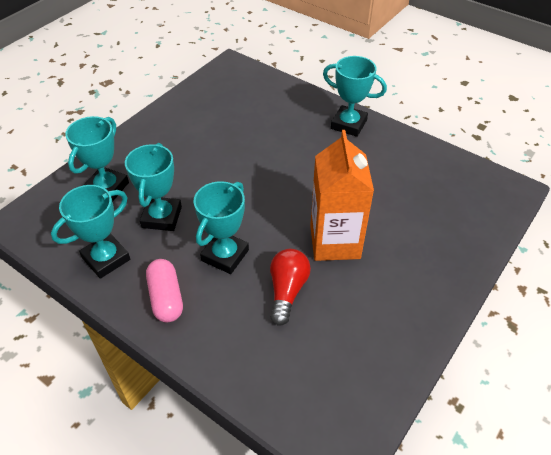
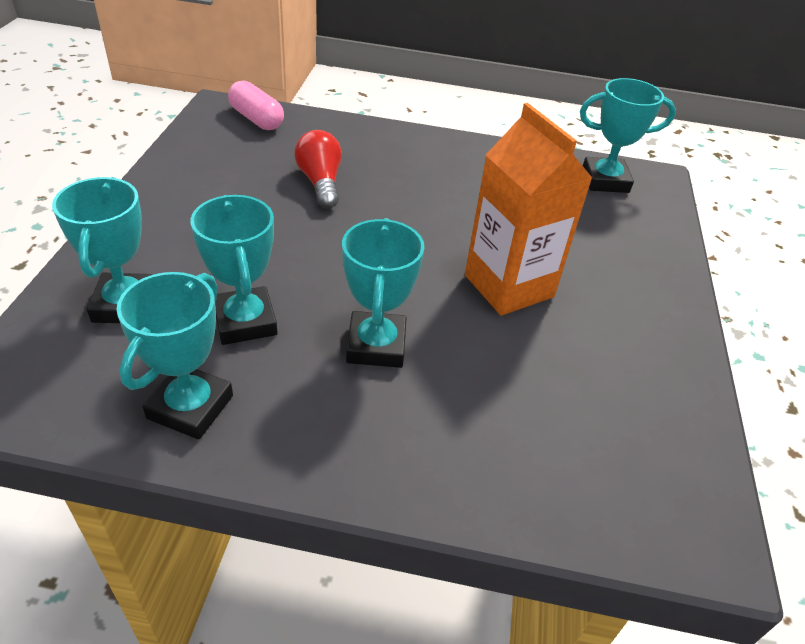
camera: 30 degrees left, 5 degrees down
(166, 298) = (327, 431): pink capsule -> pink capsule (256, 119)
(287, 291) = (493, 364): red light bulb -> red light bulb (321, 182)
(348, 124) = (426, 148): turquoise trophy -> turquoise trophy (605, 180)

